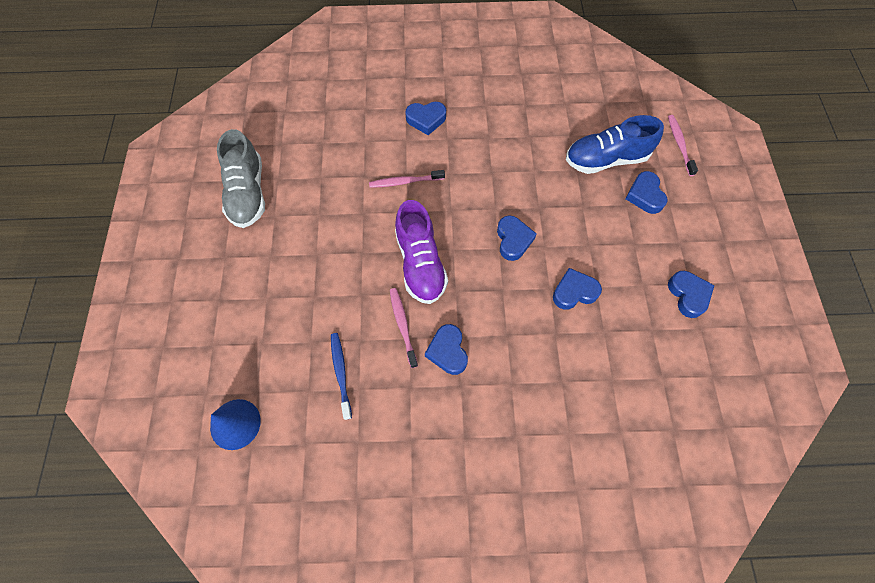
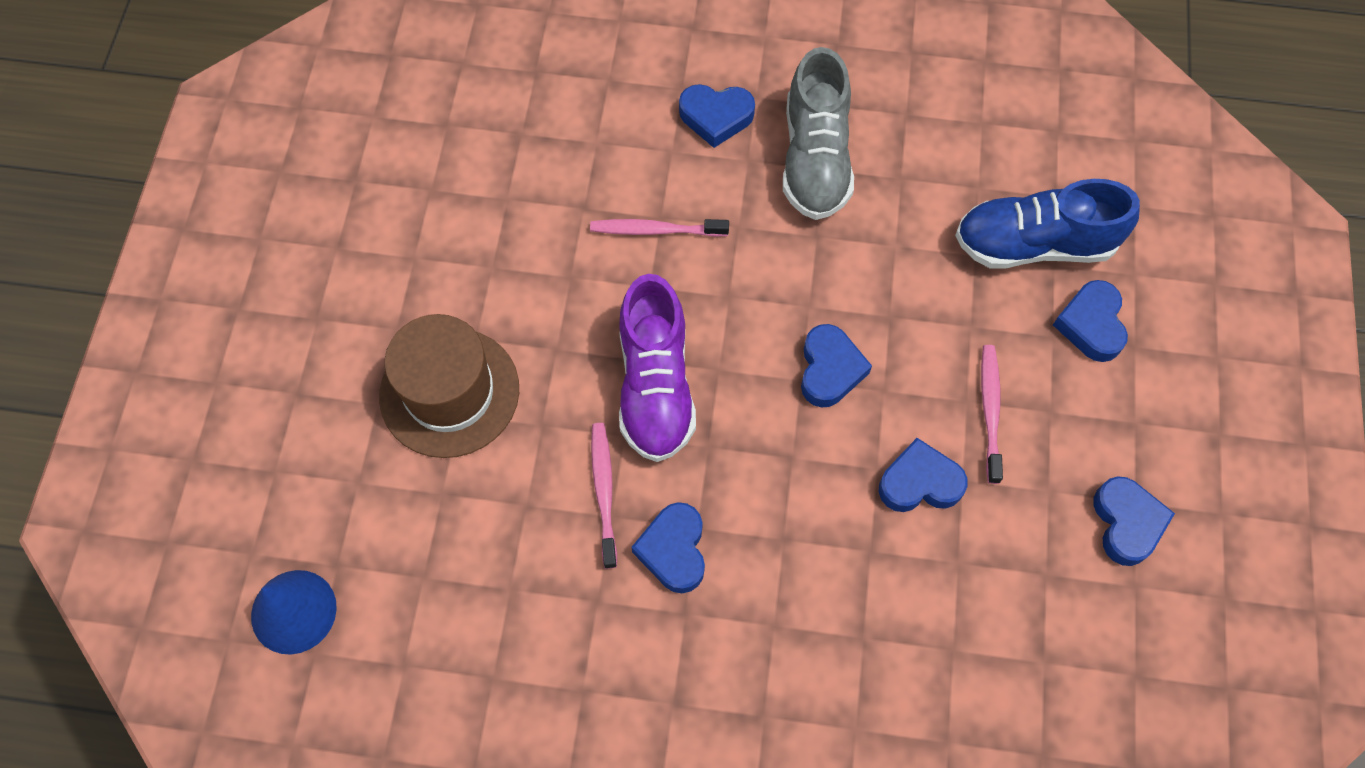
camera: 10 degrees right, 0 degrees up
(248, 193) = (374, 208): grey shoe -> grey shoe (815, 158)
(306, 285) = (449, 392): none -> brown hat
(341, 373) = (483, 556): blue toothbrush -> none
(679, 144) = (1181, 236): pink toothbrush -> pink toothbrush (990, 411)

